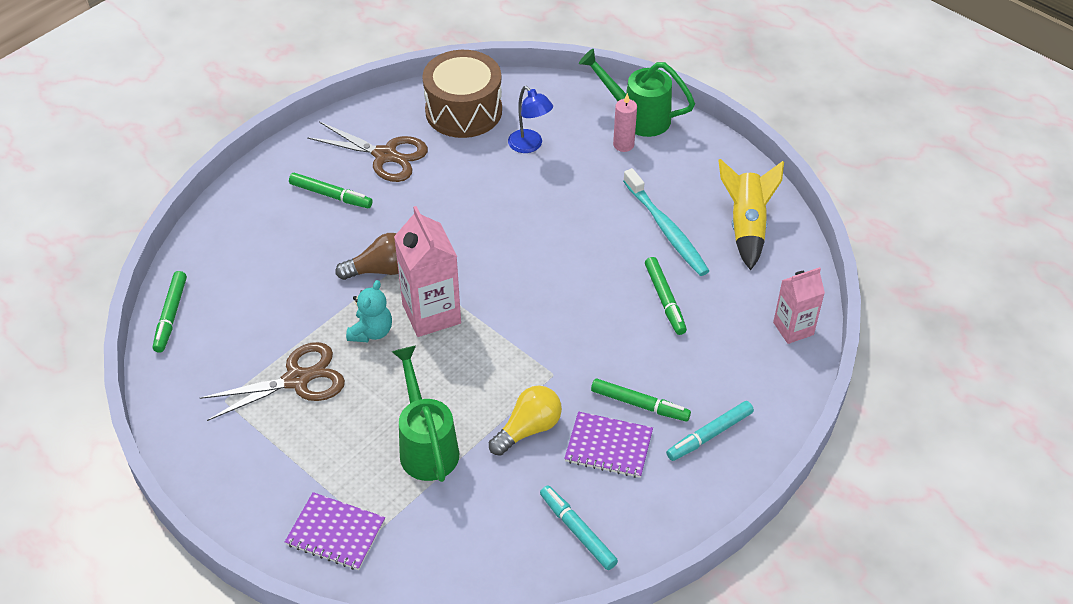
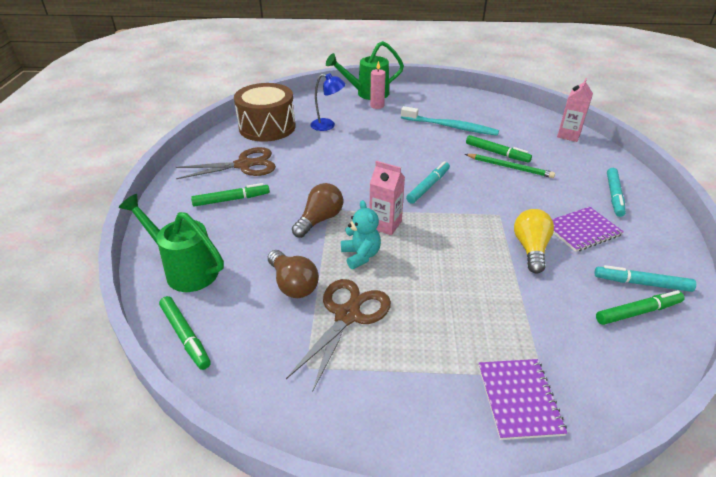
camera: 40 degrees left, 10 degrees down
(288, 323) = (293, 284): none -> brown light bulb
(335, 532) = (519, 399): purple notebook -> purple notebook turned 75 degrees counterclockwise
(426, 445) = (490, 297): green watering can -> green watering can (185, 269)
(431, 314) = (385, 225): pink carton -> pink carton, size x0.64
(529, 296) = (428, 186): none -> turquoise marker
(639, 404) = (562, 202): green marker -> green marker (638, 312)
(650, 327) = (510, 167): none -> green pencil
(746, 226) = (483, 109): yellow rocket -> none

